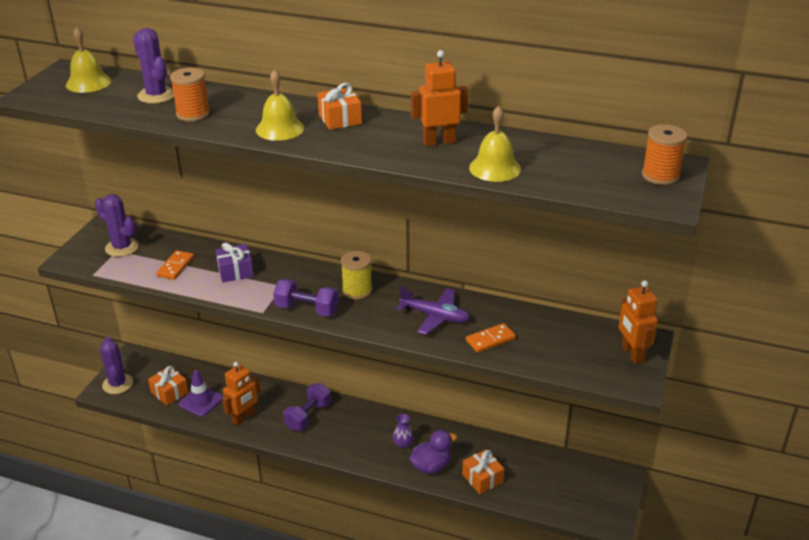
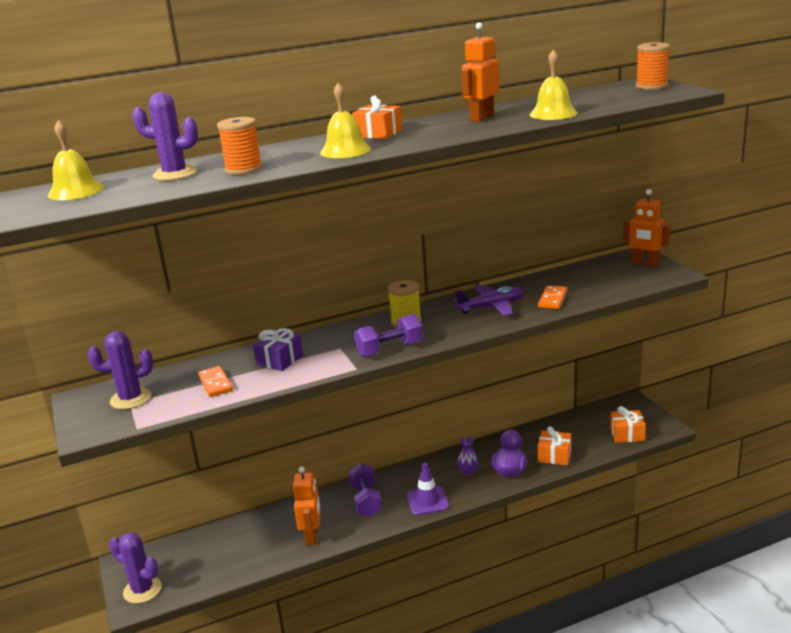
camera: 40 degrees left, 10 degrees down
(169, 392) = (209, 563): orange gift -> orange gift (627, 434)
(201, 401) = (252, 550): purple traffic cone -> purple traffic cone (427, 501)

